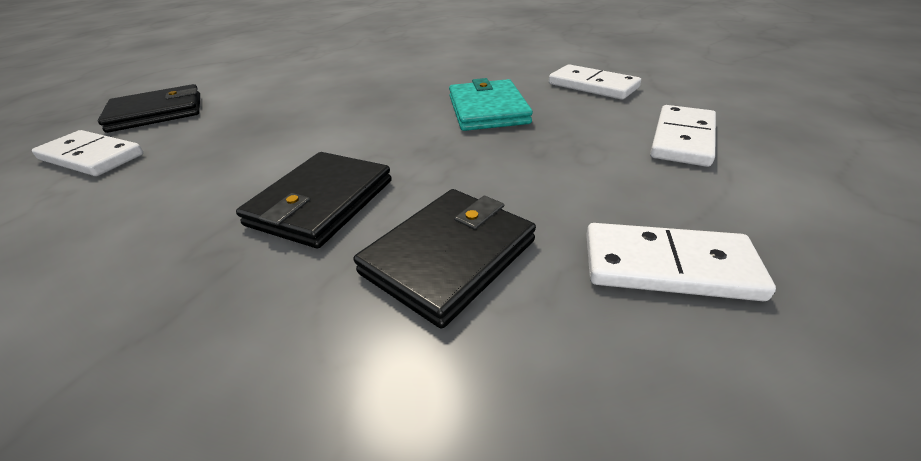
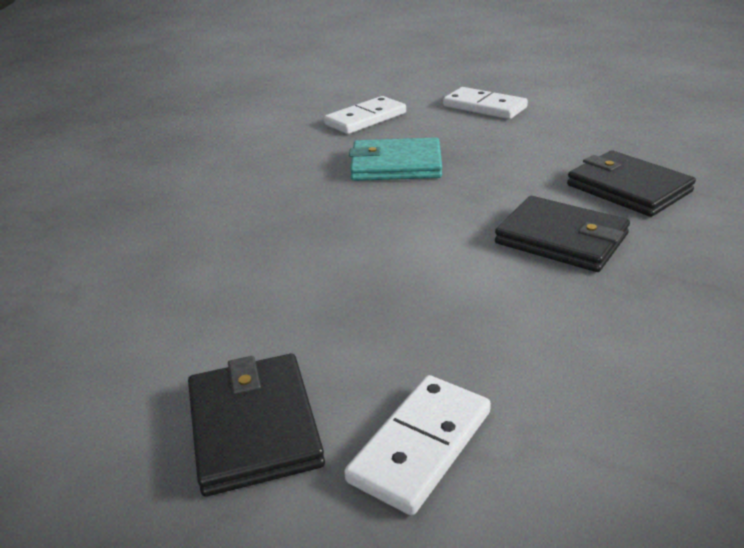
camera: 80 degrees left, 5 degrees down
(668, 266) = (628, 134): white domino -> none

